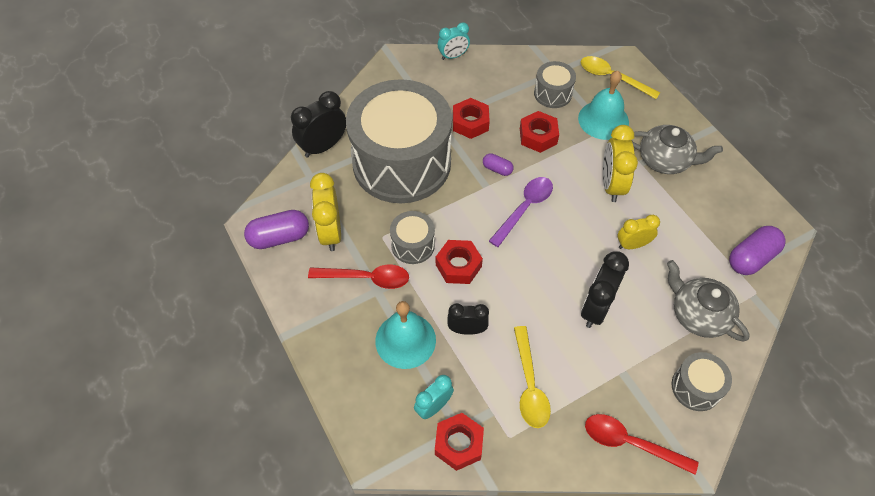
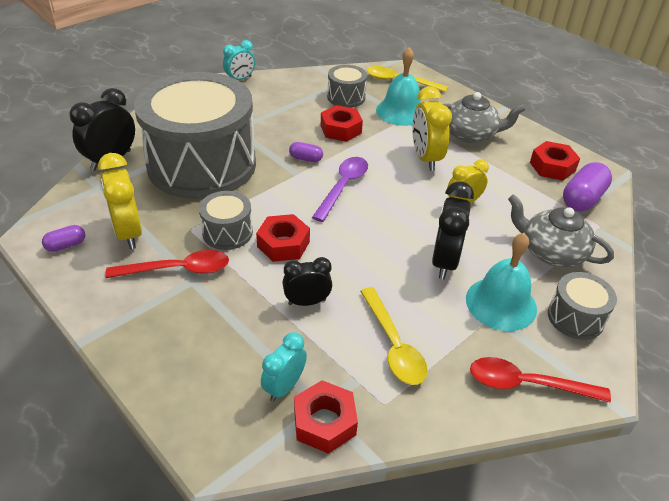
camera: 15 degrees left, 15 degrees down
(279, 237) = (66, 245): purple capsule -> purple capsule, size x0.54
(405, 340) = (235, 323): turquoise bell -> turquoise bell (501, 303)
(470, 123) = (269, 126): red nut -> red nut (552, 167)

